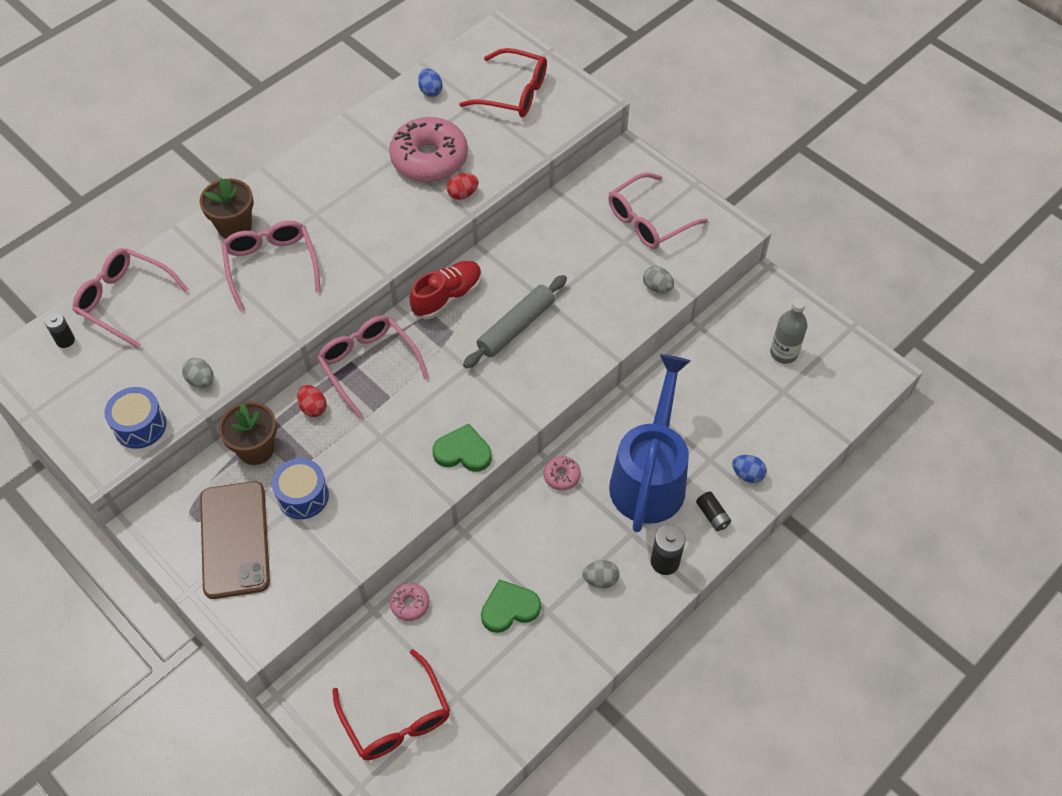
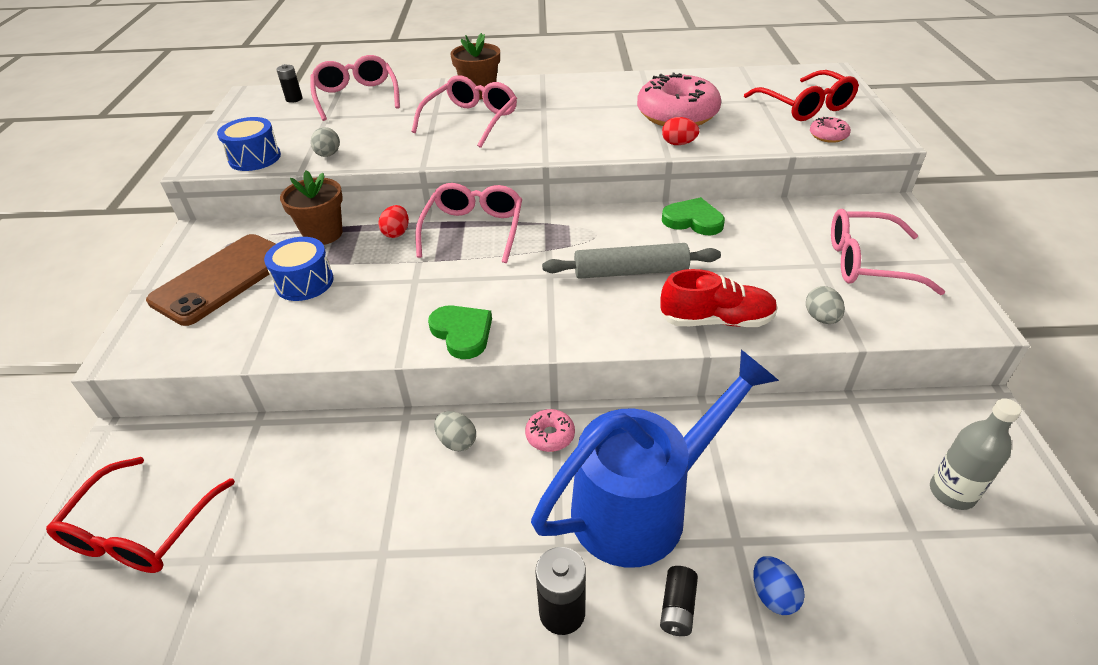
camera: 45 degrees right, 15 degrees down
(410, 604) = (287, 440): pink donut -> pink donut (828, 136)
(430, 91) = (729, 82): blue egg -> none
(447, 297) = (596, 221): red shoe -> red shoe (716, 320)
(509, 608) = (354, 517): green heart -> green heart (693, 220)
(600, 579) = (470, 568): grey egg -> grey egg (457, 441)

